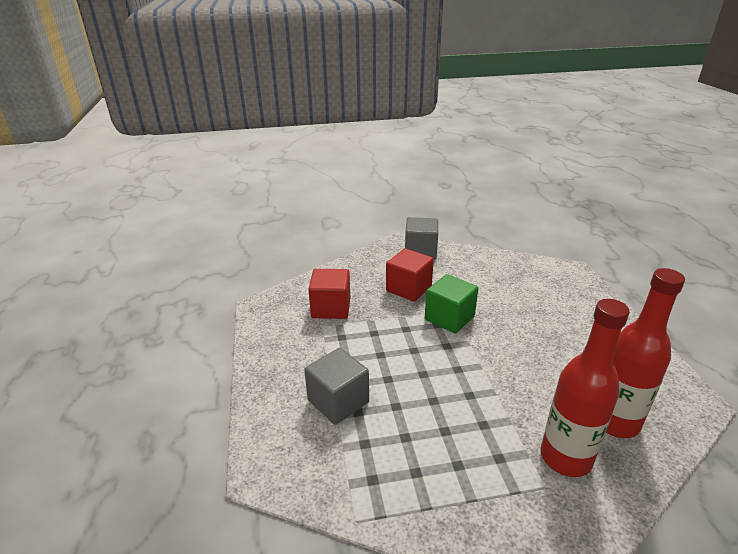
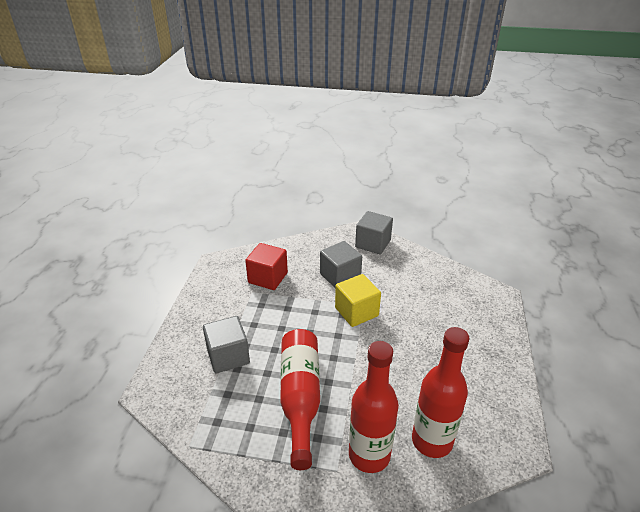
camera: 20 degrees right, 5 degrees up
(408, 288) = (340, 276): red cube -> grey cube
(449, 318) = (356, 312): green cube -> yellow cube
(451, 421) = (300, 397): none -> red bottle

